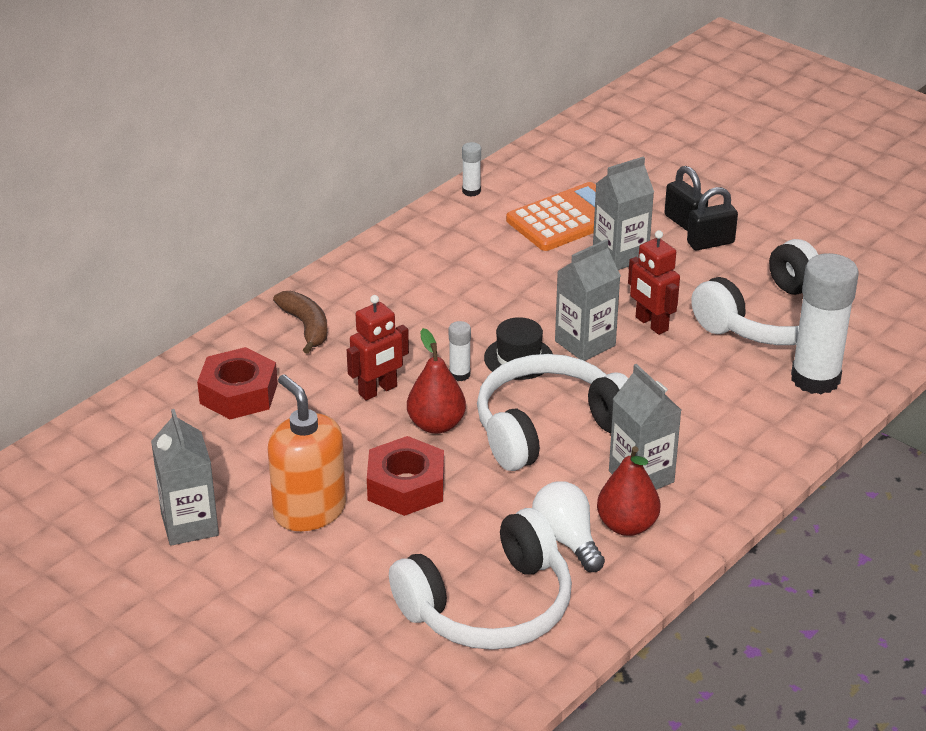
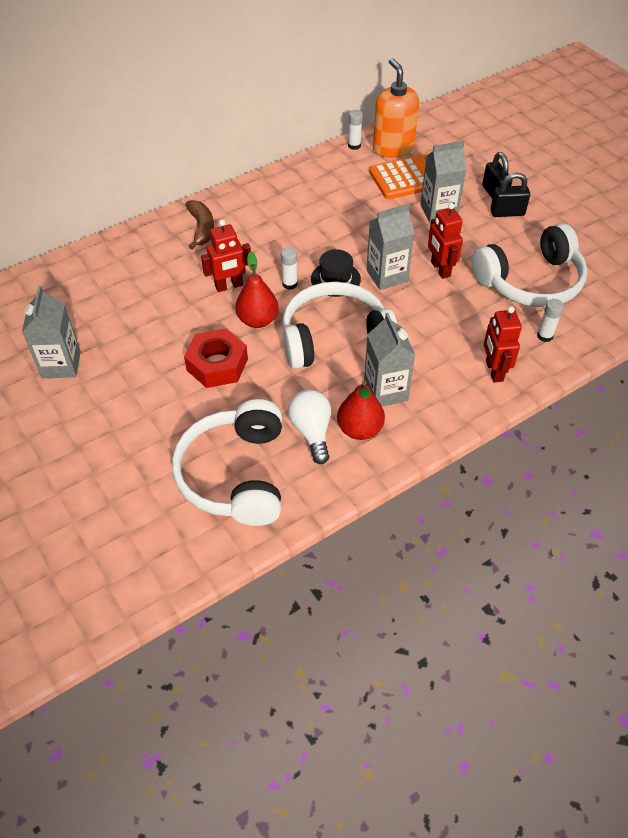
camera: 15 degrees right, 15 degrees up
(239, 393) = (136, 270): red nut -> none
(309, 510) = (144, 370): orange soap dispenser -> orange soap dispenser (393, 148)
(489, 606) = (235, 474): white headphones -> white headphones turned 105 degrees clockwise
(768, 429) = (493, 371): none -> red robot
(815, 379) = (545, 336): white glue stick -> white glue stick, size x0.44

